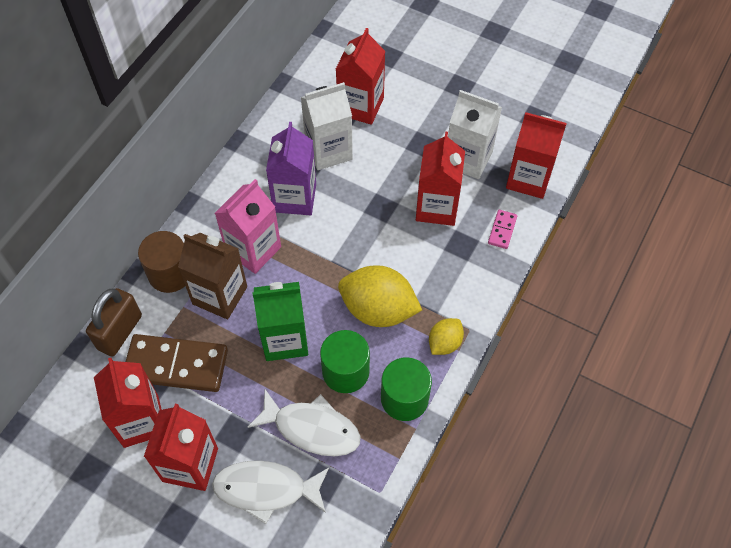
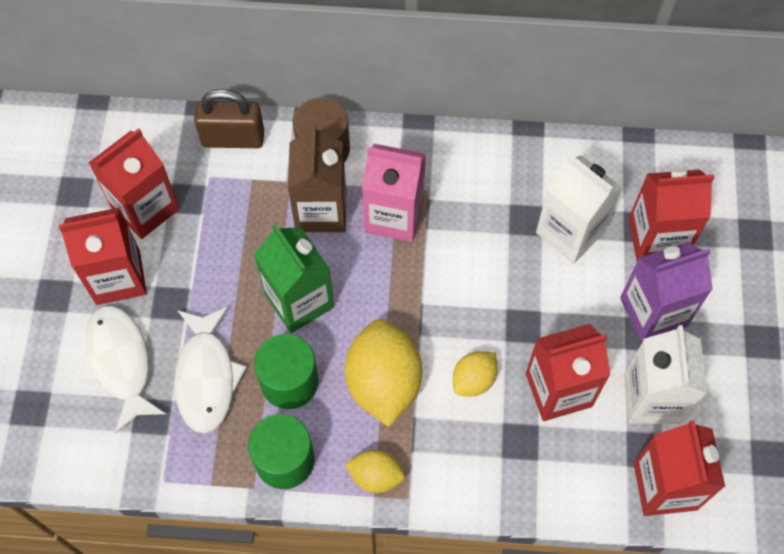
camera: 65 degrees right, 5 degrees up
(176, 365) = (220, 209): brown domino -> none
(294, 198) = (484, 226): purple carton -> purple carton (653, 312)
(405, 253) = (473, 380): none -> yellow lemon
(502, 230) = (567, 482): pink domino -> none

